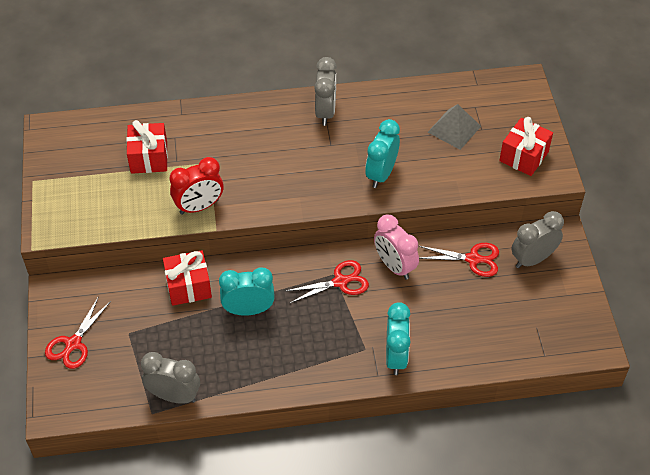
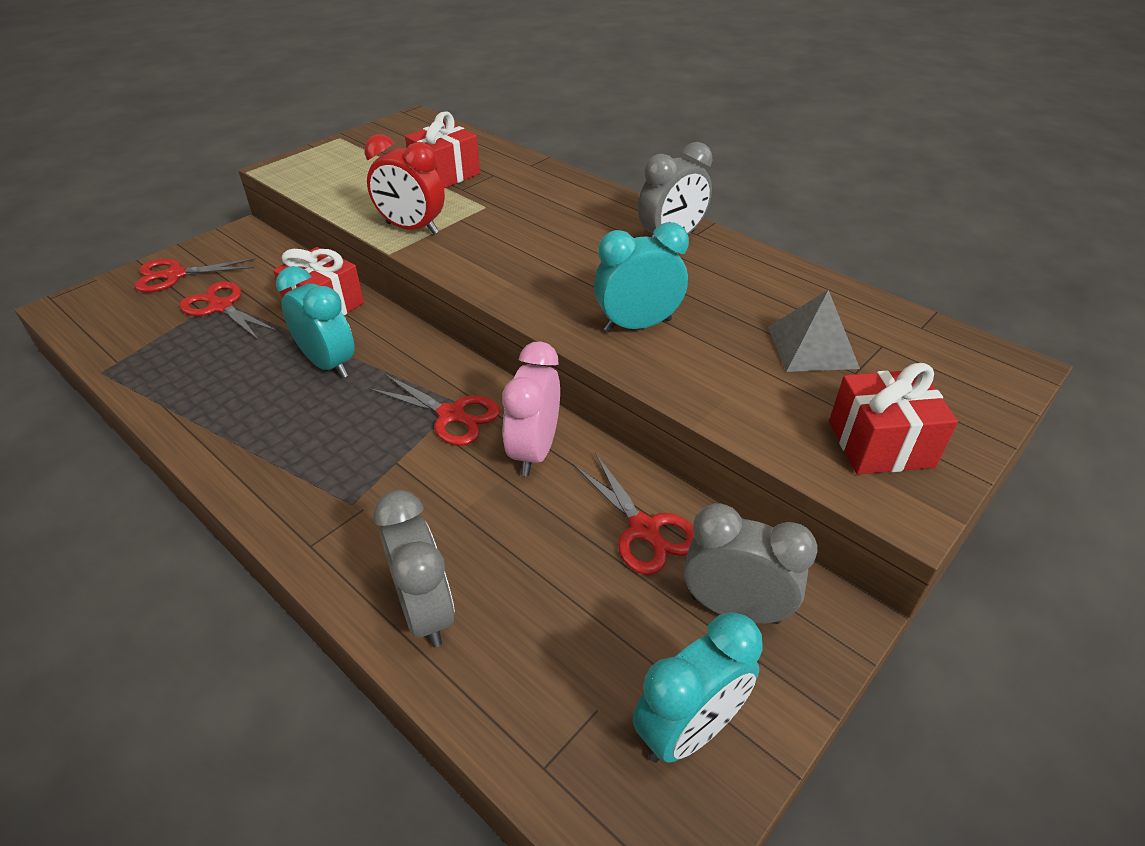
camera: 50 degrees right, 10 degrees down
(138, 334) = (221, 307): none -> red scissors
(174, 396) = (140, 375): grey clock -> grey clock (425, 611)
(396, 357) = (363, 546): turquoise clock -> turquoise clock (688, 730)

